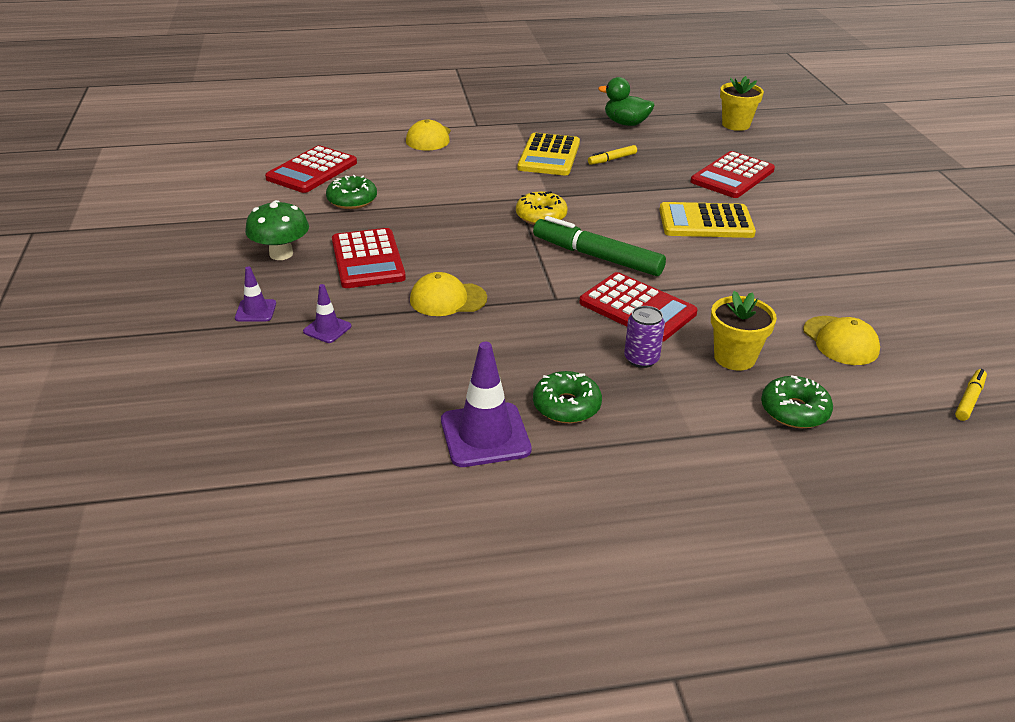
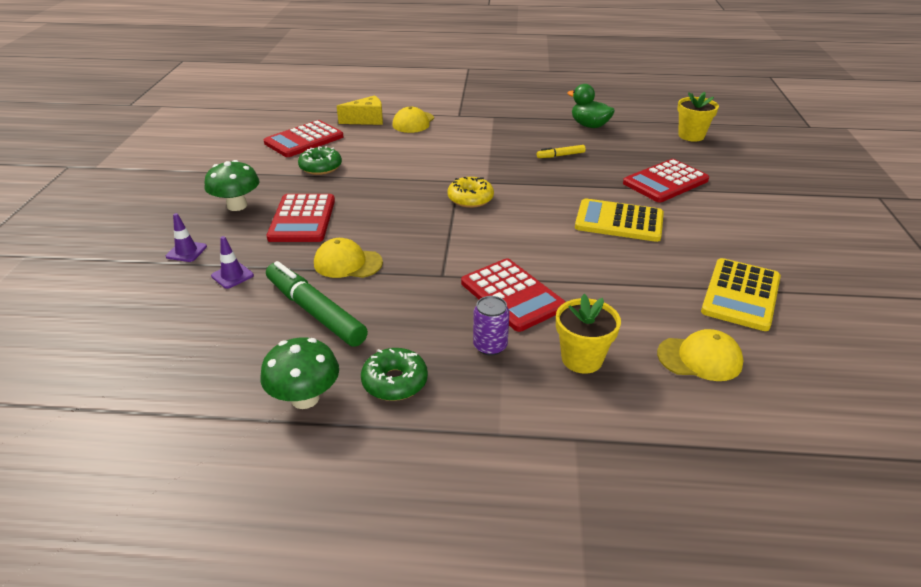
camera: 15 degrees right, 0 degrees up
(372, 140) = (366, 120): none -> yellow cheese
(485, 435) = (305, 398): purple traffic cone -> green mushroom
(549, 156) = (506, 147): yellow calculator -> yellow calculator (741, 295)
(597, 257) = (500, 241): green marker -> green marker (315, 312)
(794, 411) = (616, 426): green donut -> none
(840, 341) = (700, 358): yellow cap -> yellow cap turned 75 degrees counterclockwise
(969, 399) = (816, 447): yellow marker -> none

